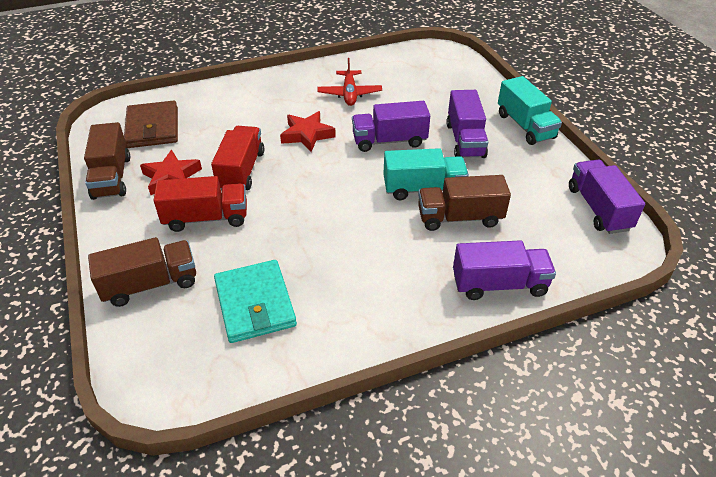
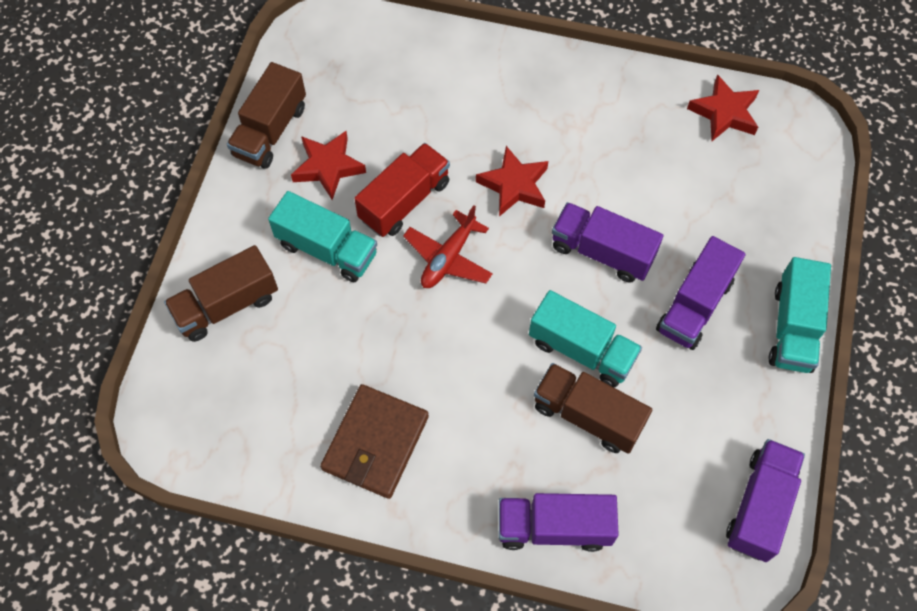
camera: 35 degrees right, 20 degrees up
(150, 284) = (226, 305): brown truck -> brown truck turned 135 degrees clockwise
(152, 128) = (353, 74): brown wallet -> brown wallet (375, 443)
(206, 218) = (327, 249): red truck -> turquoise truck
(255, 303) = (303, 391): turquoise wallet -> none
(349, 94) = (616, 142): red plane -> red plane (448, 258)
(396, 61) = (724, 113): none -> red star
(499, 284) = (554, 527): purple truck -> purple truck turned 150 degrees clockwise

